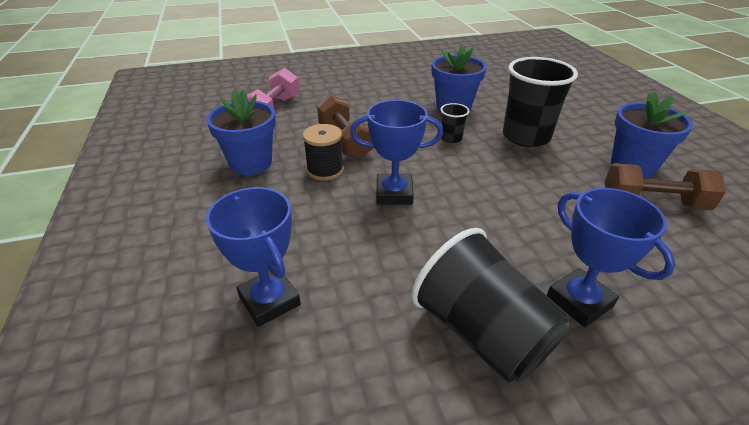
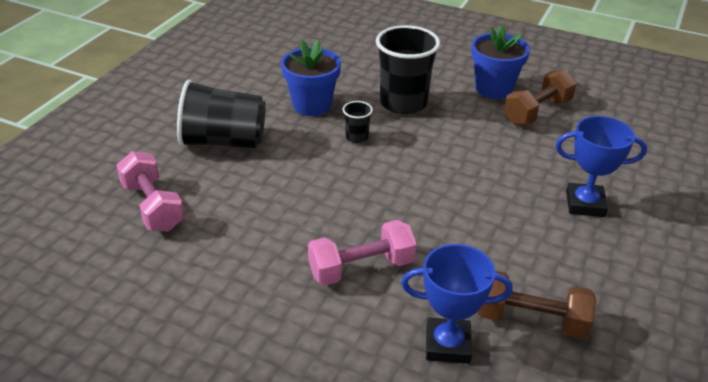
camera: 50 degrees left, 0 degrees up
(251, 163) = (237, 269): blue flower pot -> none
(311, 210) = (361, 268): none -> pink dumbbell
(325, 170) = (311, 230): black spool -> none
(345, 141) = (281, 193): brown dumbbell -> brown dumbbell (531, 320)
(394, 194) = (393, 211): blue trophy -> none
(482, 333) = (572, 259): black cup -> black cup (224, 142)

